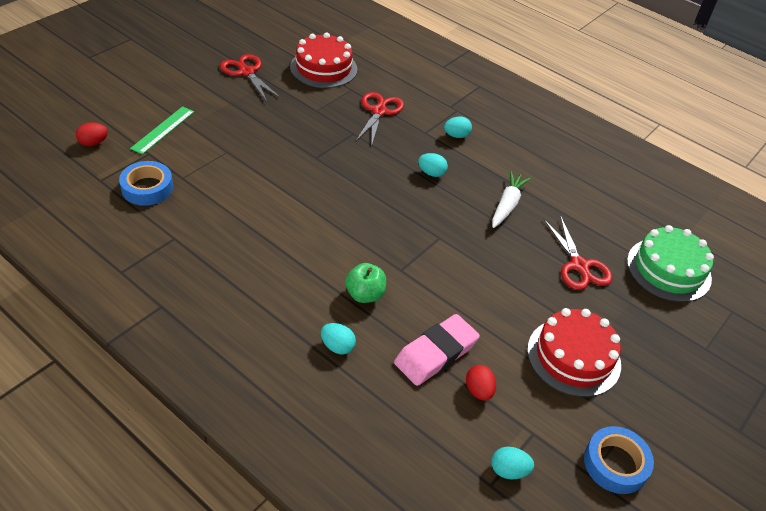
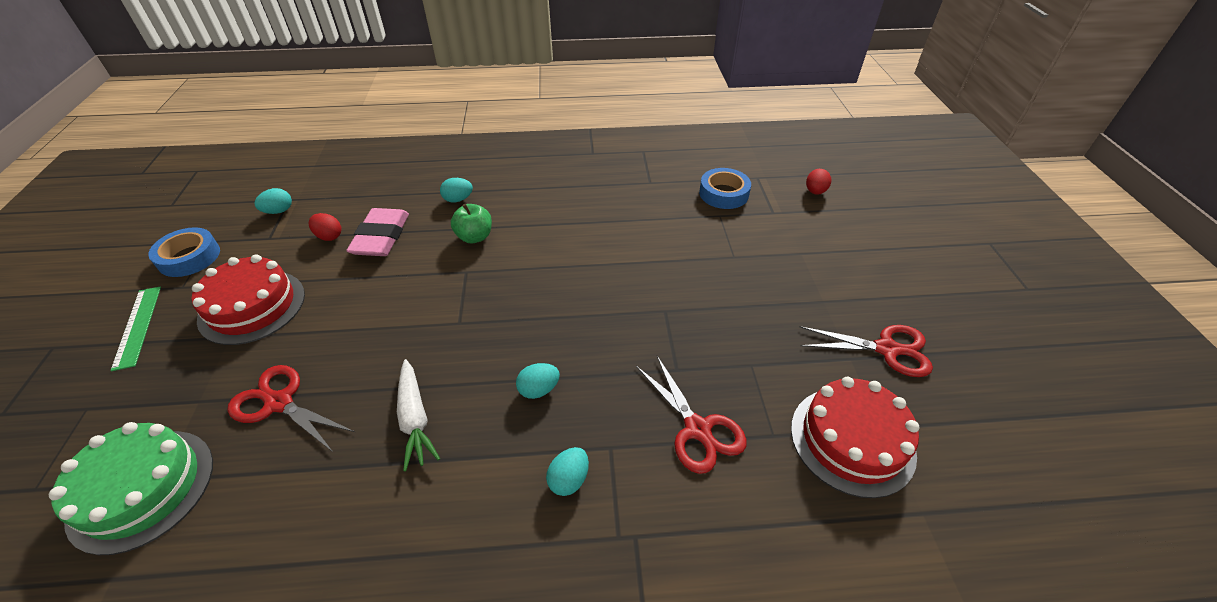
camera: 140 degrees right, 0 degrees up
(163, 130) = (805, 234): green ruler -> green ruler (137, 326)

